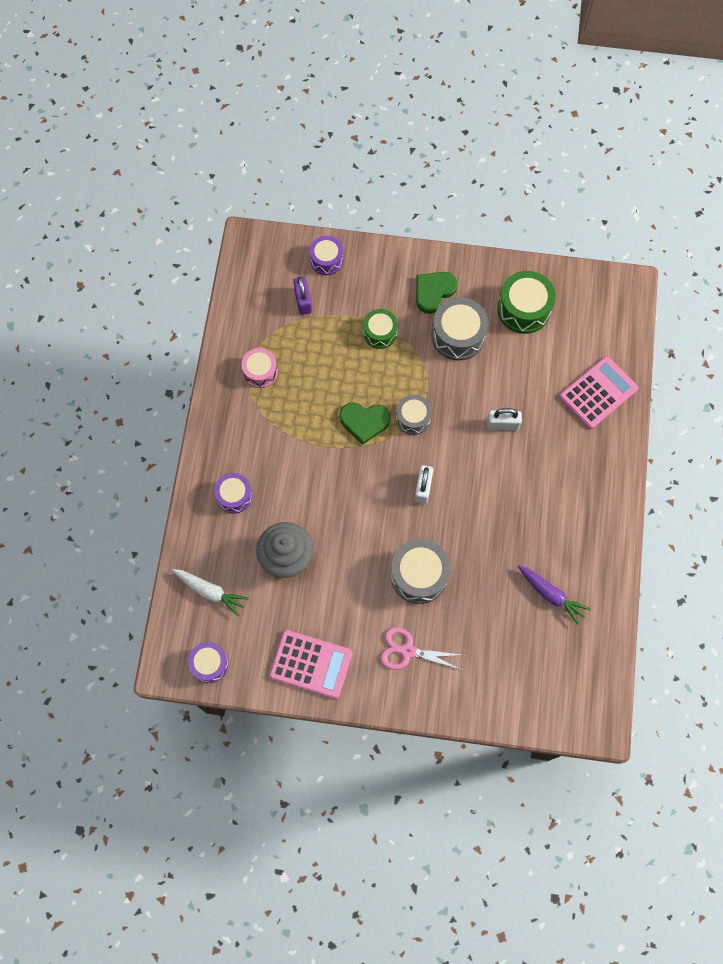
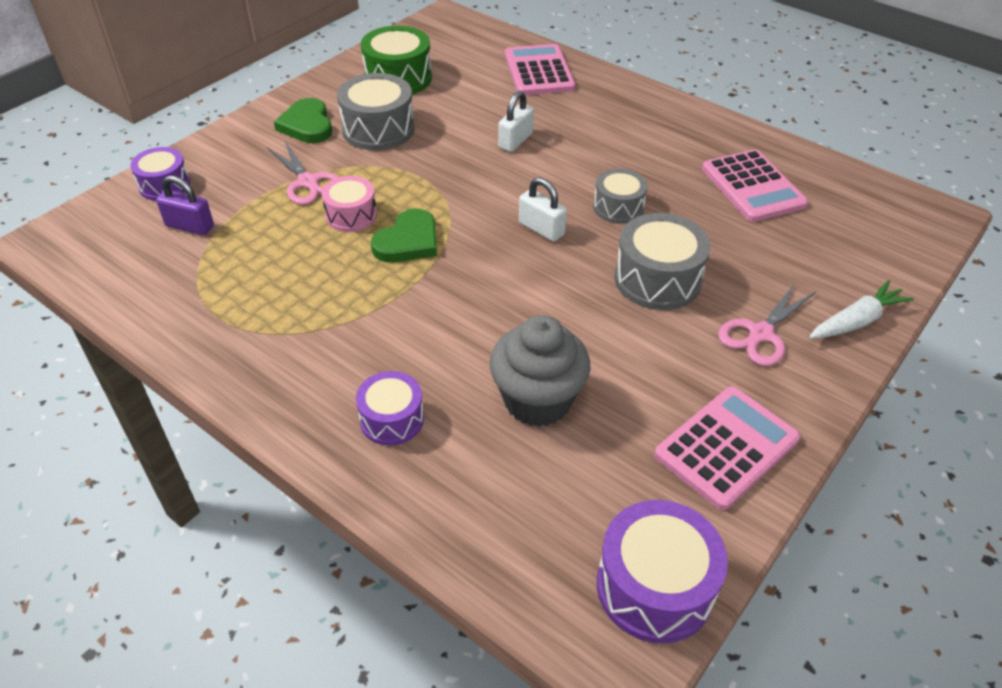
camera: 60 degrees left, 25 degrees down
(210, 592) = (526, 524): white carrot -> white carrot (856, 321)
(210, 664) = (654, 586): purple drum -> purple drum, size x1.58
(260, 372) = (236, 307): pink drum -> pink drum (351, 215)
(380, 333) = (308, 182): green drum -> pink scissors
(413, 418) = (443, 200): grey drum -> grey drum (618, 207)
(551, 595) = (752, 187): purple carrot -> pink calculator

